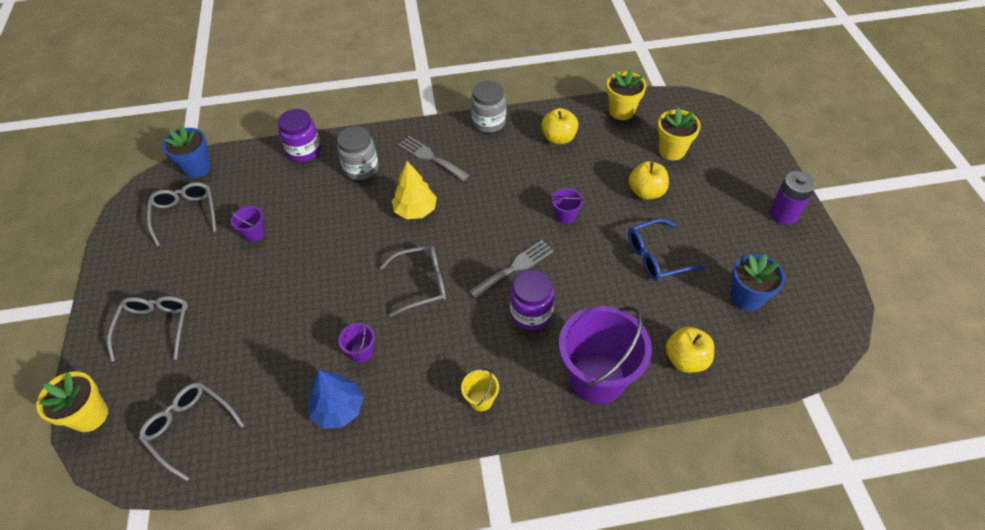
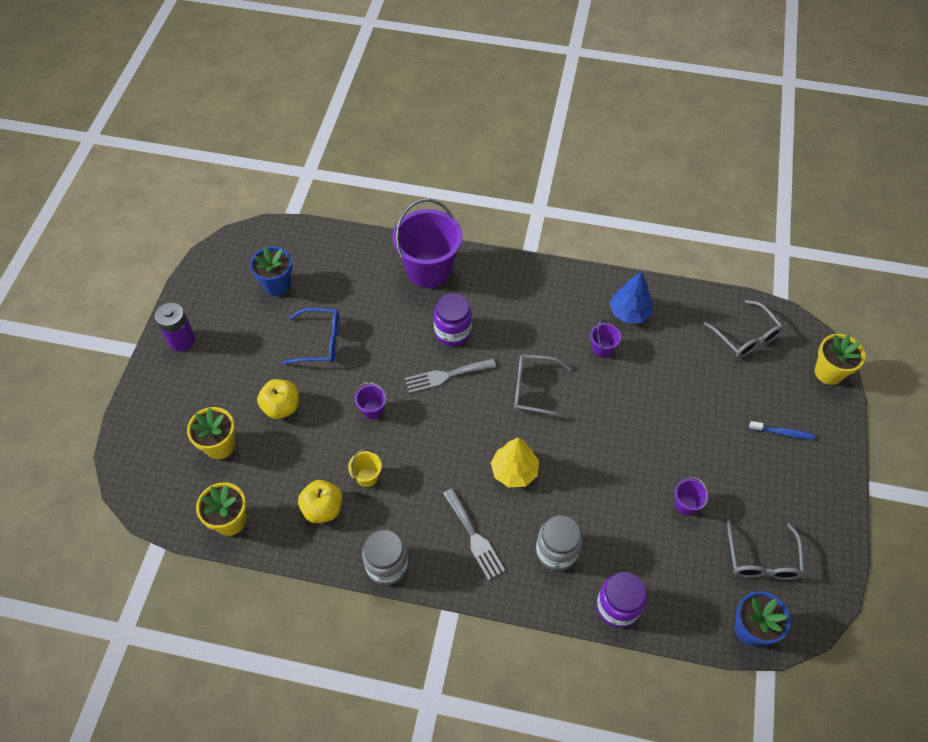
camera: 160 degrees left, 5 degrees up
(155, 327) = (782, 433): grey glasses -> blue toothbrush
(481, 399) = (520, 284): yellow bucket -> yellow bucket (367, 477)
(685, 359) = (357, 260): yellow apple -> none

